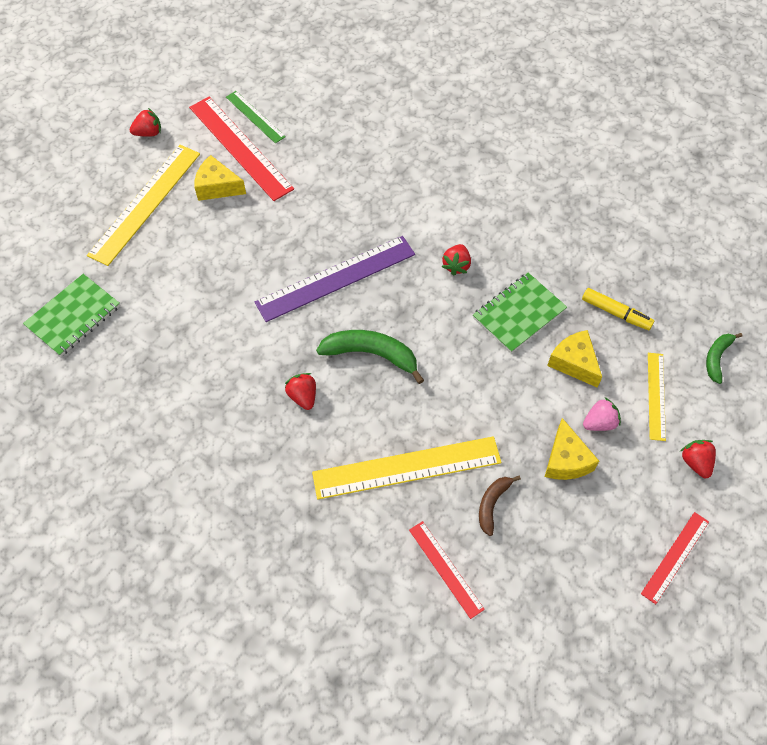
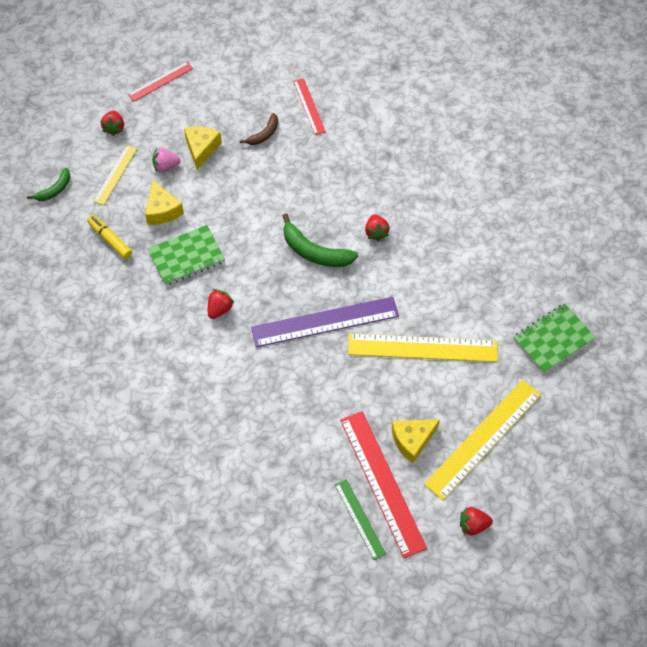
camera: 165 degrees left, 0 degrees up
(217, 187) = (412, 440): yellow cheese -> yellow cheese turned 120 degrees clockwise
(407, 467) = (314, 168): yellow ruler -> yellow ruler (422, 348)

